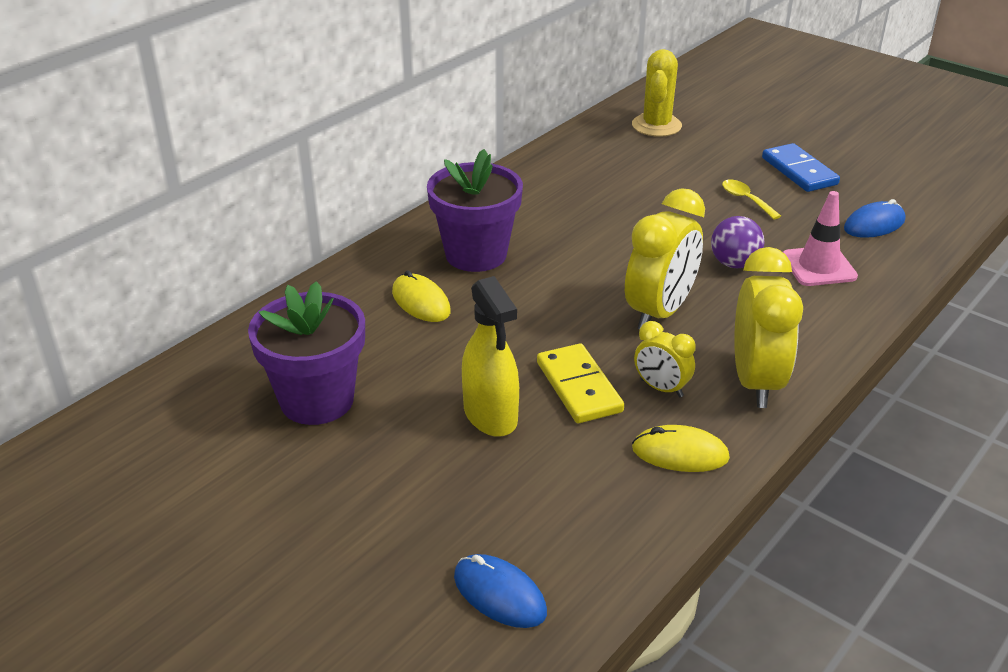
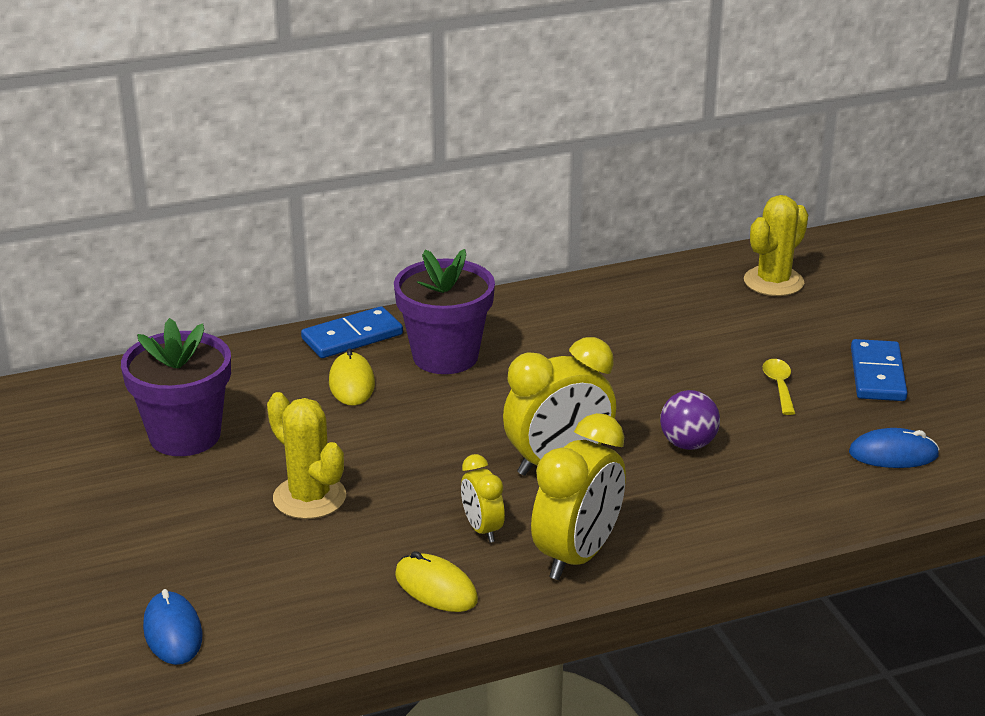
camera: 30 degrees right, 5 degrees down
(380, 262) = (352, 337): none -> blue domino
(490, 415) = (309, 497): yellow spray bottle -> yellow cactus
(579, 387) = (410, 502): yellow domino -> none
(818, 266) = (775, 475): pink traffic cone -> none

